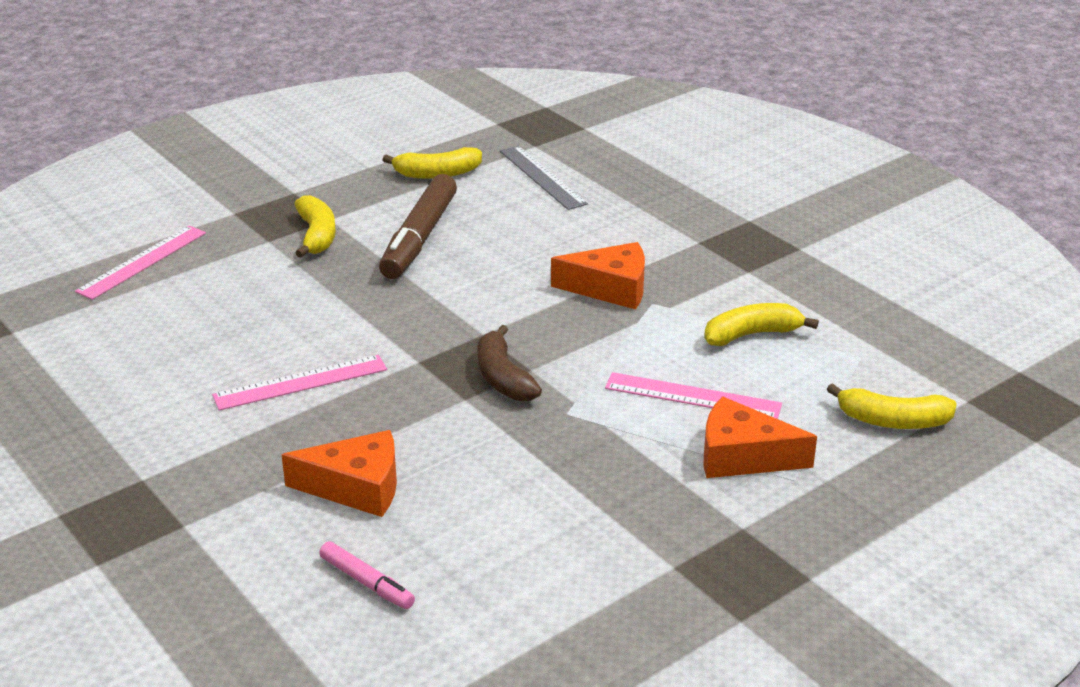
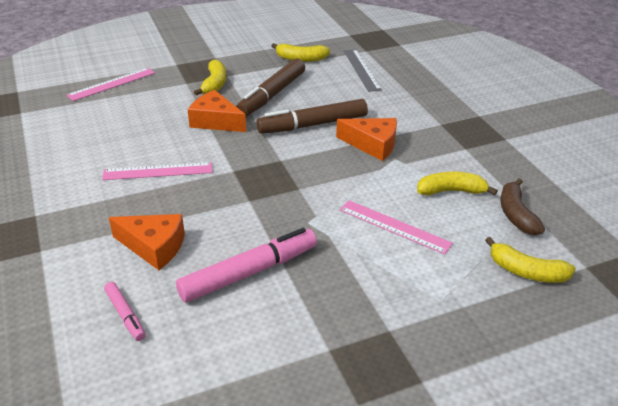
camera: 15 degrees right, 5 degrees up
(503, 378) = (279, 191): brown banana -> brown banana (516, 214)
(506, 274) = (312, 125): none -> brown marker
(516, 494) = (249, 272): none -> pink marker
(742, 456) = (410, 276): orange cheese -> orange cheese (215, 121)

